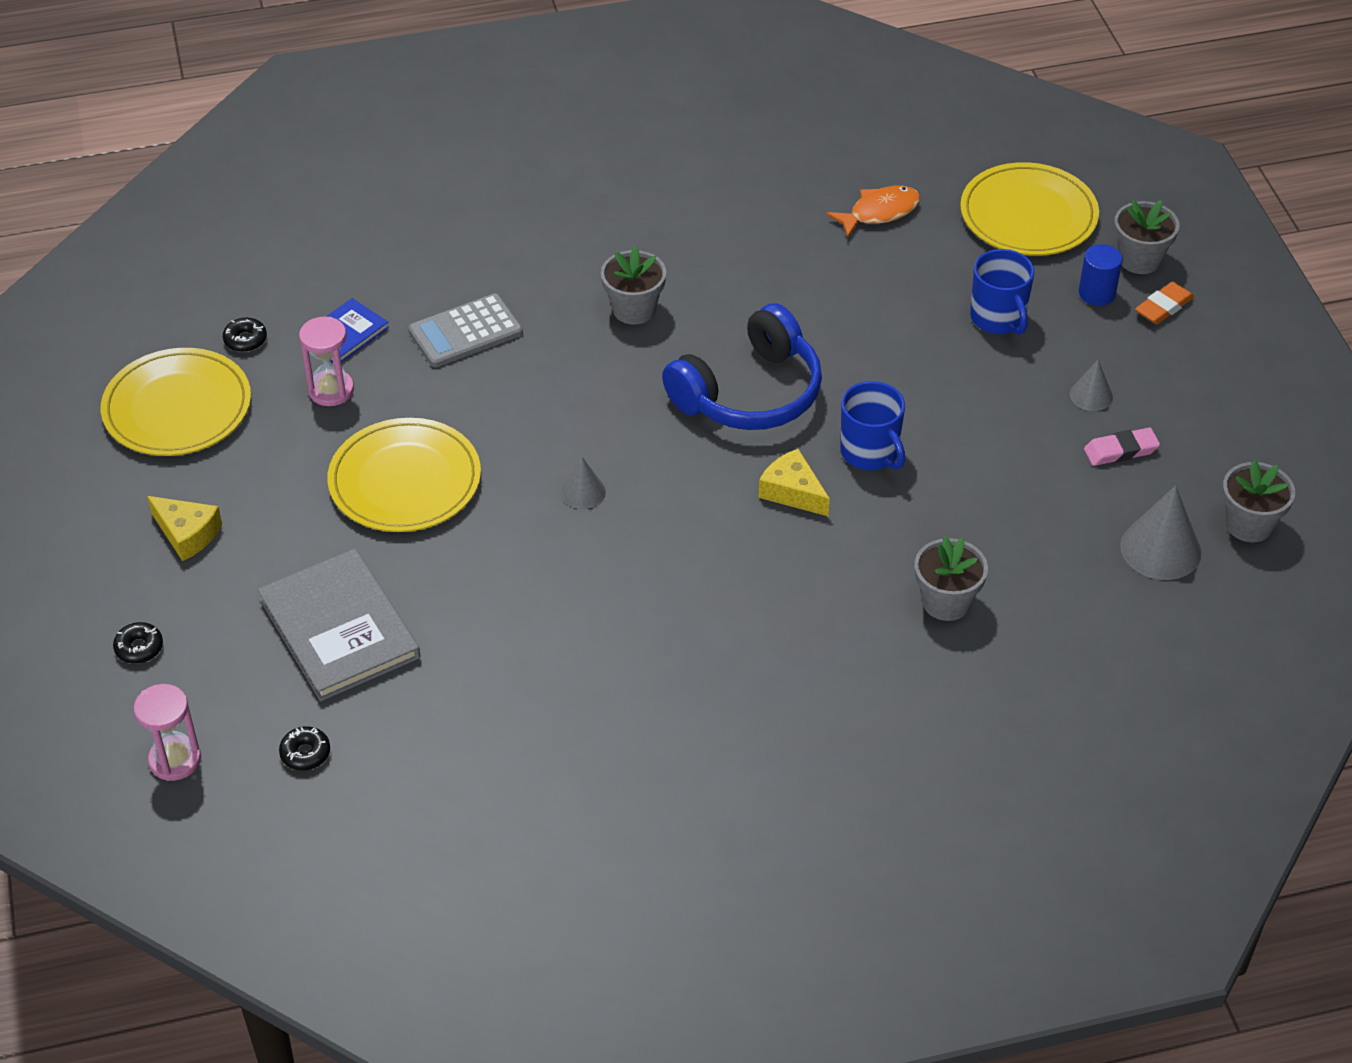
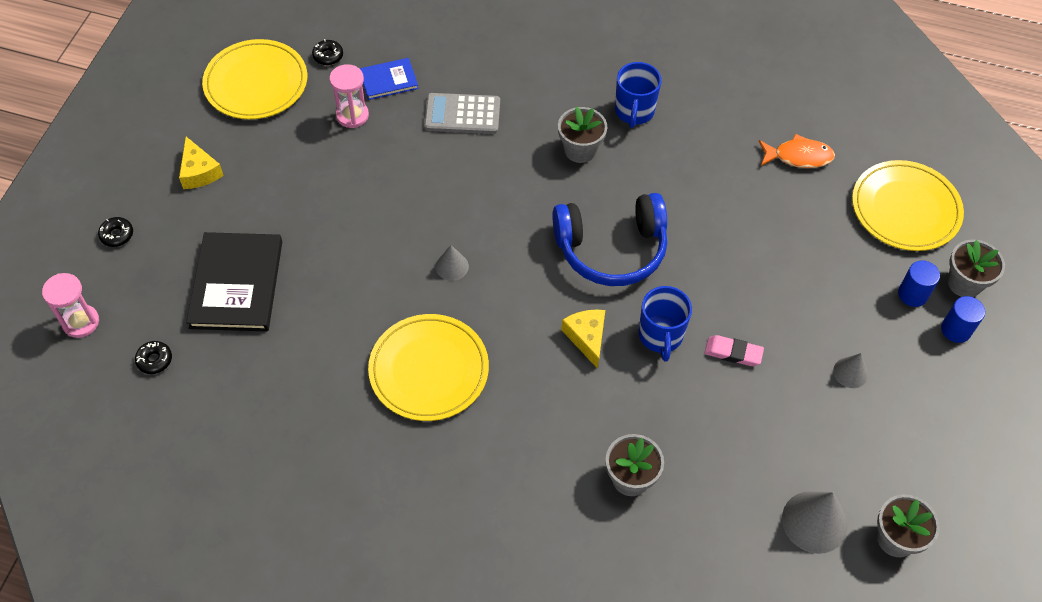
camera: 30 degrees right, 10 degrees up
(339, 628) = (236, 284): grey book -> black book
(405, 481) = (350, 201): yellow plate -> yellow plate (429, 370)
(998, 318) = (825, 278): blue mug -> blue mug (634, 111)
(1121, 451) = (841, 427): pink eraser -> pink eraser (733, 353)
(1163, 307) = (956, 330): orange eraser -> blue cylinder

